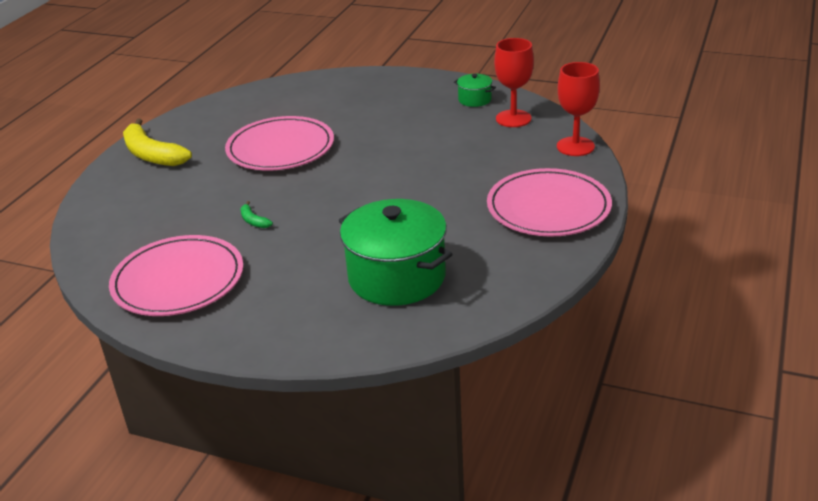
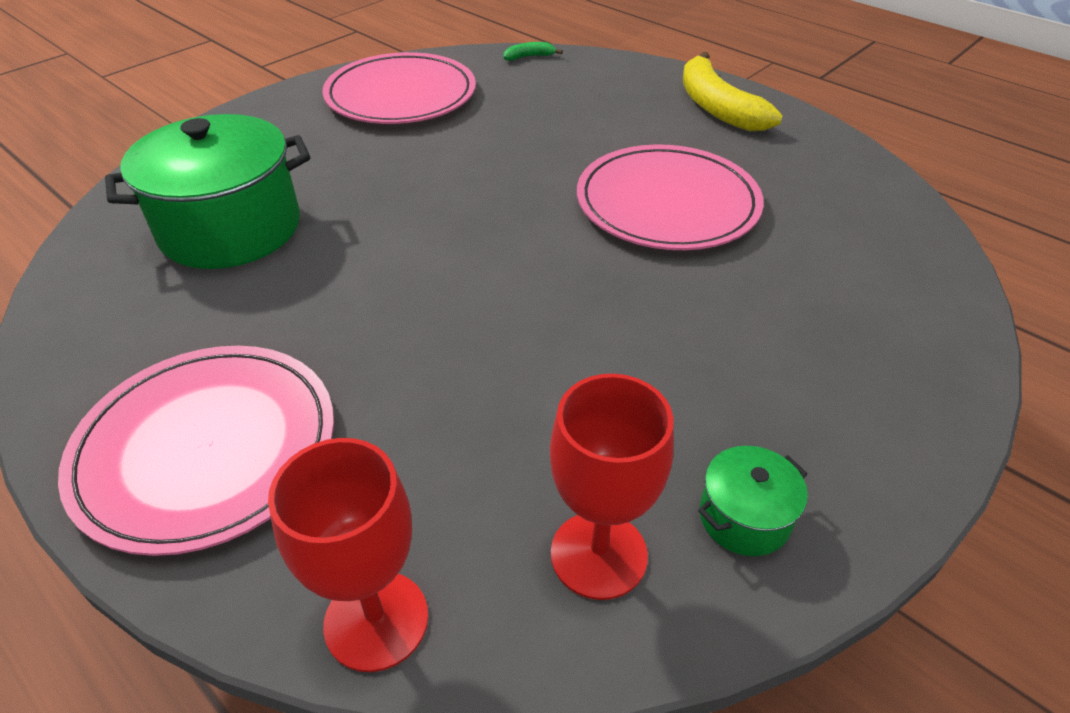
camera: 110 degrees right, 10 degrees up
(152, 154) = (717, 107): yellow banana -> yellow banana turned 90 degrees counterclockwise
(253, 221) = (475, 152): green banana -> green banana (529, 57)

